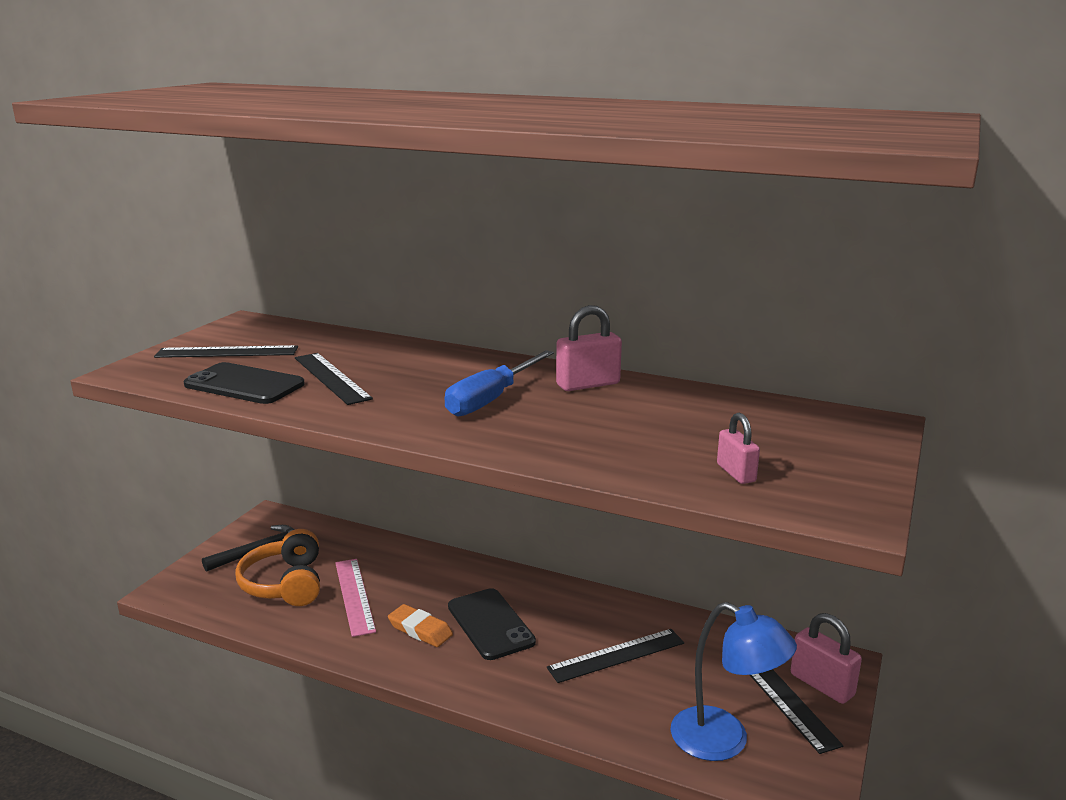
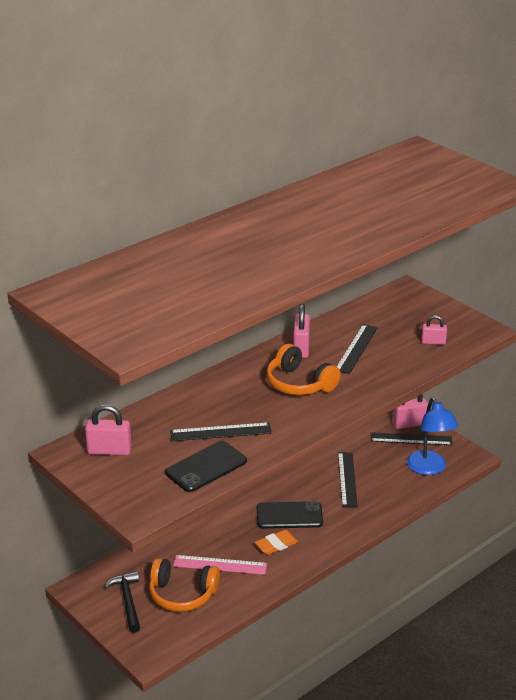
camera: 65 degrees left, 10 degrees up
(227, 352) = (132, 468): black ruler -> black ruler (356, 348)
(258, 337) = (109, 451): none -> pink padlock
(491, 399) = (299, 384): blue screwdriver -> orange headphones
(724, 741) = (429, 468): blue lamp -> blue lamp turned 105 degrees clockwise

